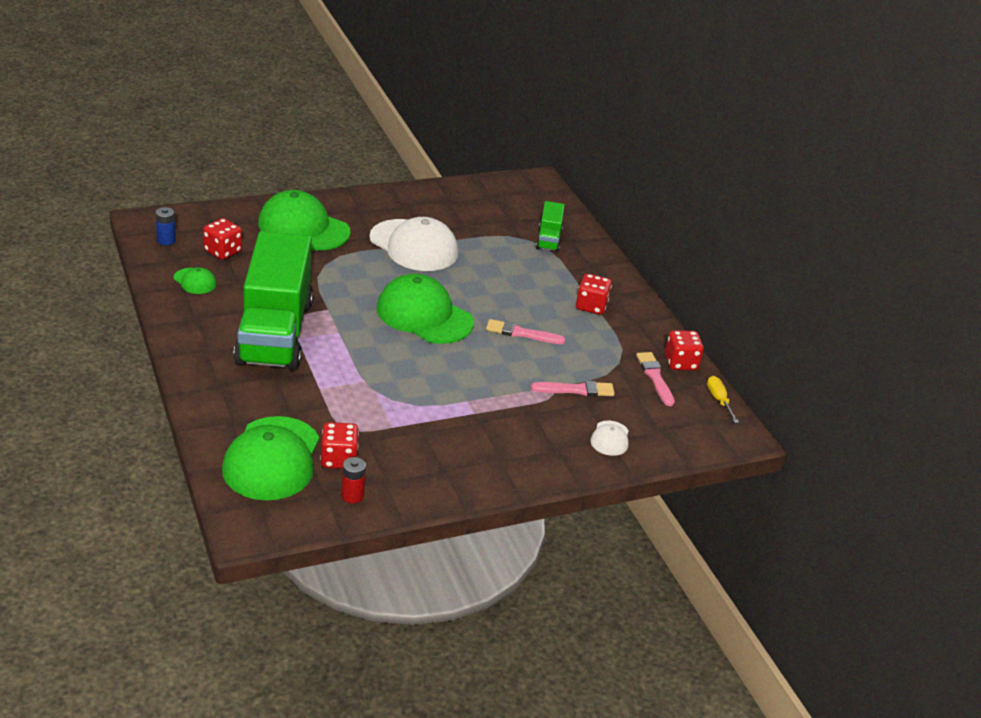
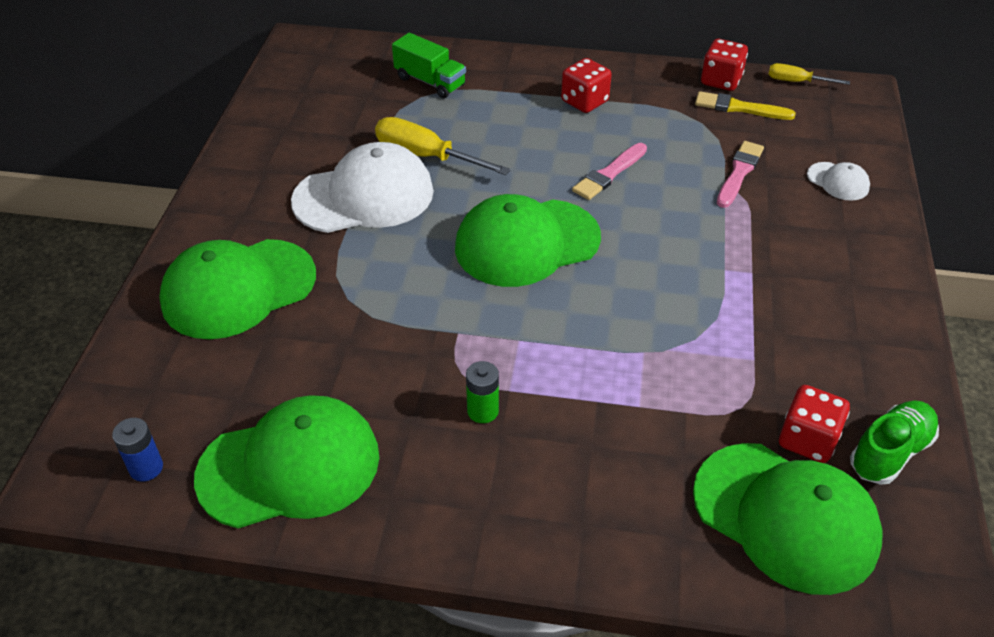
camera: 55 degrees left, 10 degrees up
(195, 281) = (290, 466): green cap -> green cap, size x2.20
(222, 251) = (231, 403): red dice -> none
(275, 332) = (483, 411): green truck -> green battery
(352, 495) = (890, 452): red battery -> green shoe
(471, 257) = (426, 156): none -> yellow screwdriver
(655, 377) = (739, 108): pink brush -> yellow brush

